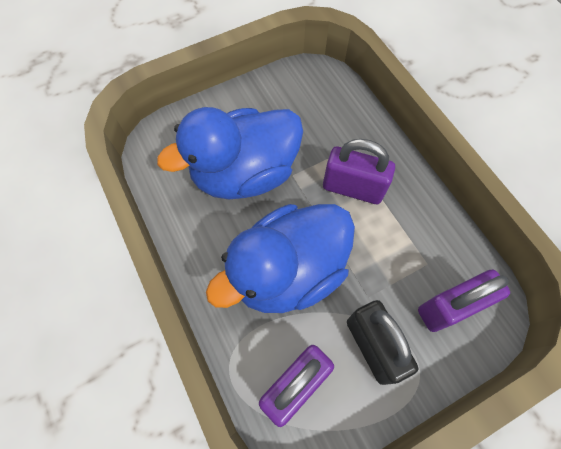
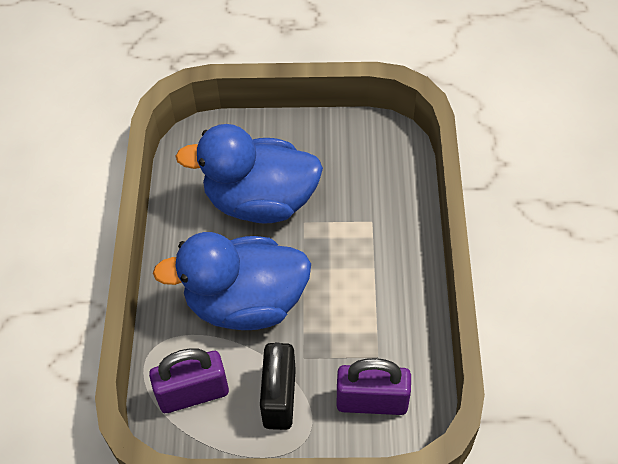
camera: 30 degrees right, 10 degrees down
(353, 188) = (353, 259): purple padlock -> none

